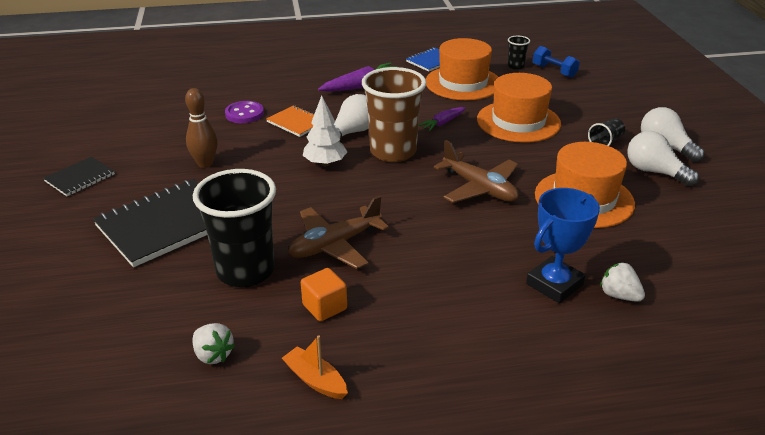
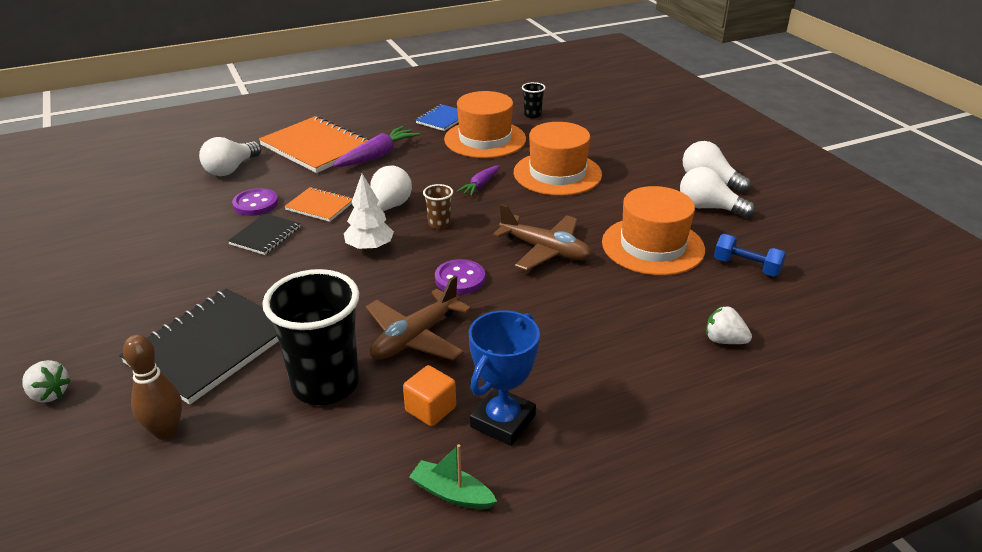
camera: 15 degrees left, 0 degrees up
(80, 178) = (81, 308): black notebook -> black notebook (265, 236)
(205, 164) = (231, 268): brown bowling pin -> brown bowling pin (166, 431)
(213, 355) = (325, 489): white strawberry -> white strawberry (49, 394)
(235, 82) = (231, 169): none -> white light bulb
(312, 72) = (316, 147): none -> orange notebook
(315, 380) = (451, 493): orange boat -> green boat
(393, 152) = (439, 224): brown cup -> brown cup, size x0.44
(393, 201) = (460, 279): none -> purple button
(554, 71) = (573, 116): blue dumbbell -> blue dumbbell (746, 267)
(554, 284) = (658, 340): blue trophy -> blue trophy (503, 421)
(605, 142) = (651, 183): black cup -> none

